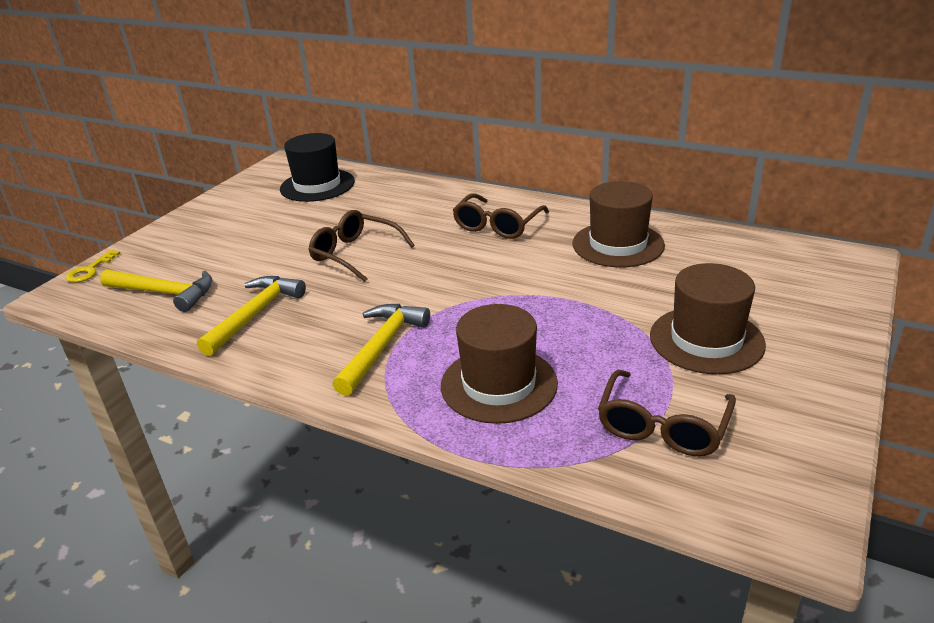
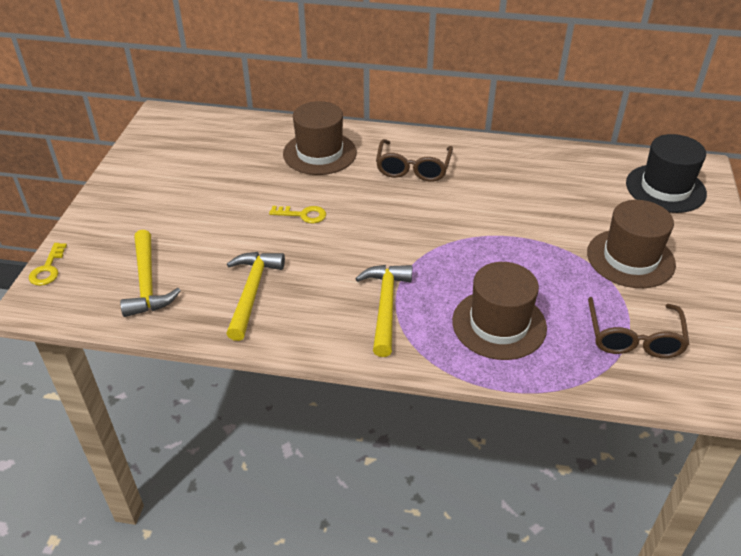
camera: 20 degrees left, 10 degrees up
(165, 293) = (147, 283): yellow hammer -> yellow hammer turned 75 degrees clockwise
(317, 185) = (216, 141): black hat -> black hat (665, 188)
(355, 254) = (303, 215): brown glasses -> yellow key
(618, 244) = (522, 176): brown hat -> brown hat (319, 153)

